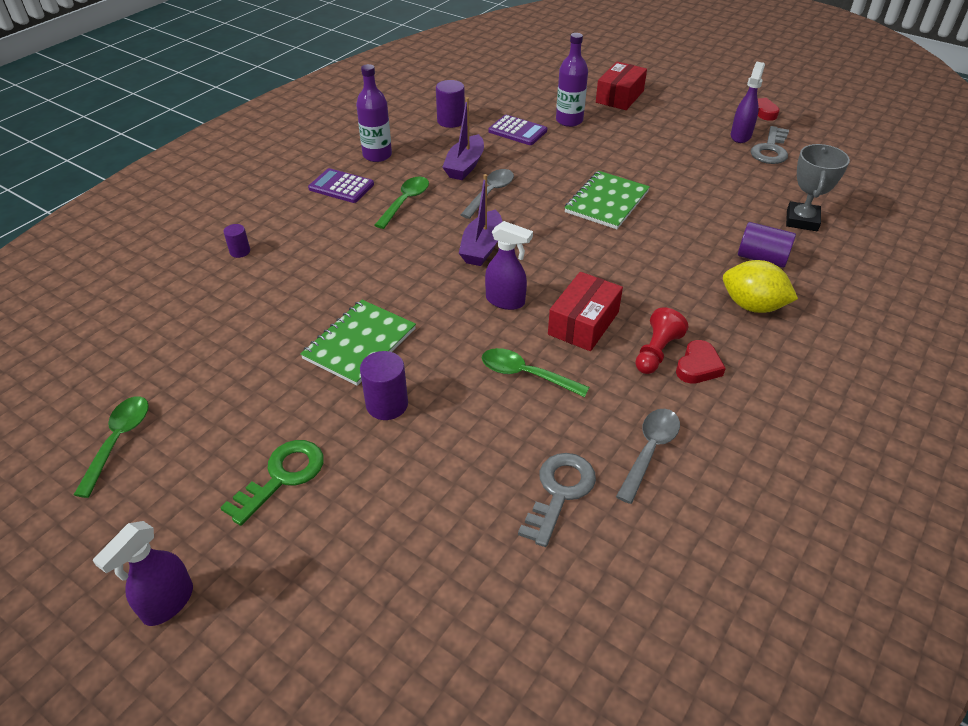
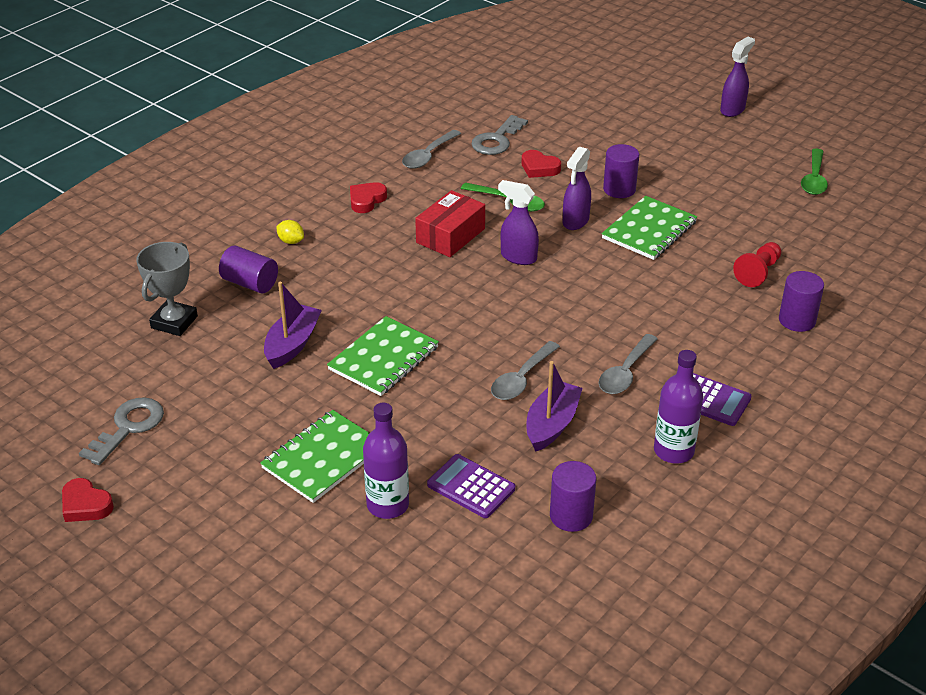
camera: 175 degrees left, 5 degrees down
(240, 251) = (797, 320): purple cylinder -> purple cylinder, size x1.69
(282, 476) = (686, 156): green key -> none
(405, 202) = (625, 373): green spoon -> grey spoon
(482, 247) = (536, 310): purple boat -> purple boat (292, 344)
(492, 437) = (539, 168): none -> red heart
(619, 96) = (287, 559): red box -> none
(622, 140) = (323, 458): none -> green notebook
(656, 352) = (396, 211): red pawn -> red pawn (758, 272)
(740, 136) = (150, 456): purple spray bottle -> purple spray bottle (575, 221)
(752, 306) = (291, 241): yellow lemon -> yellow lemon, size x0.51

